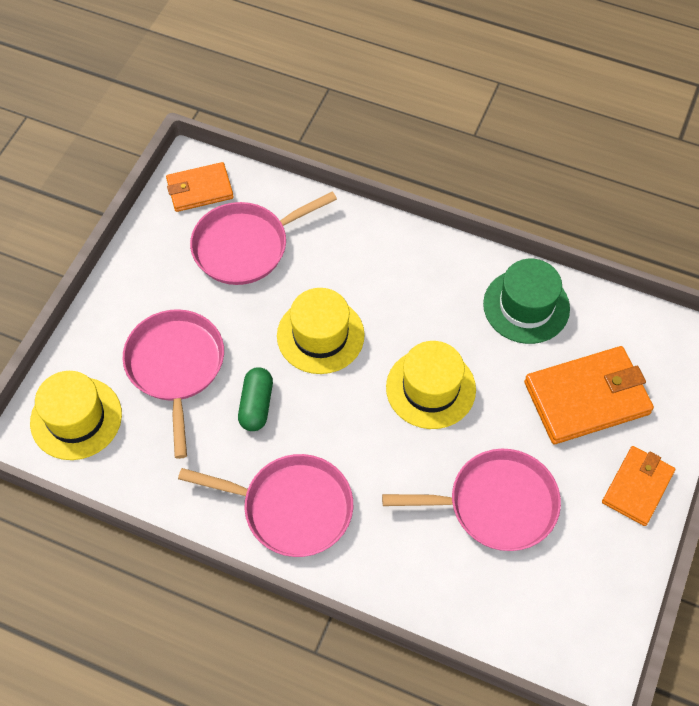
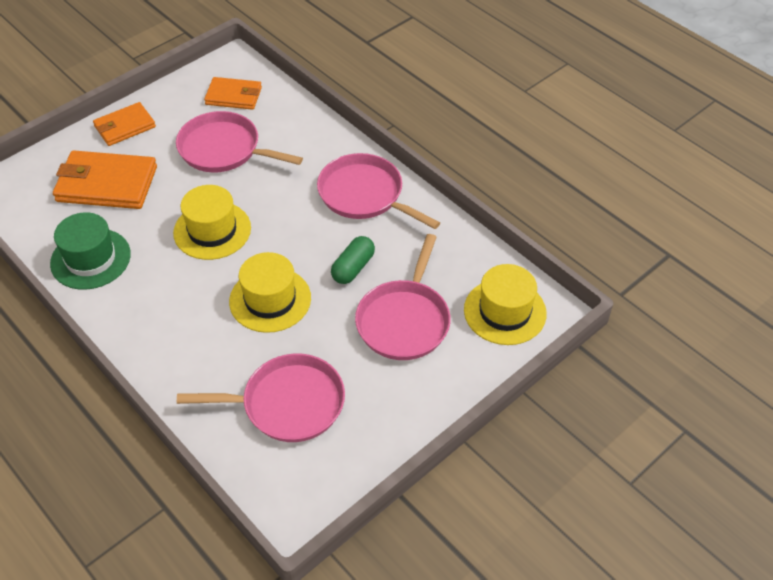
camera: 155 degrees left, 10 degrees down
(200, 189) = (299, 485): orange wallet -> orange wallet (234, 96)

